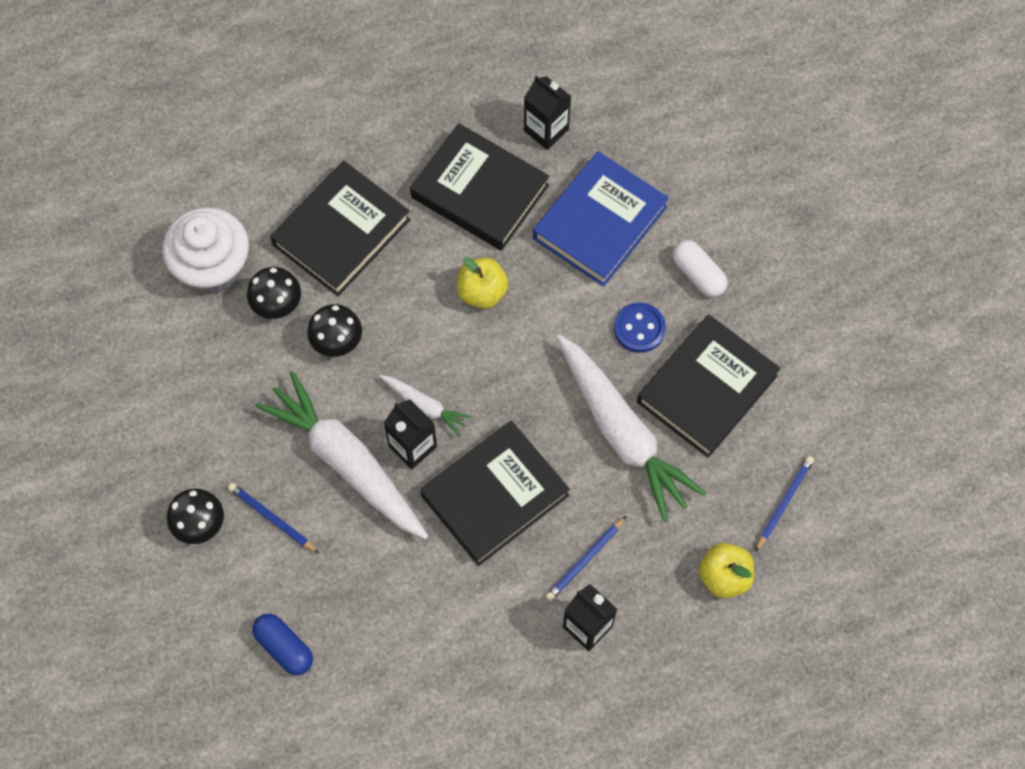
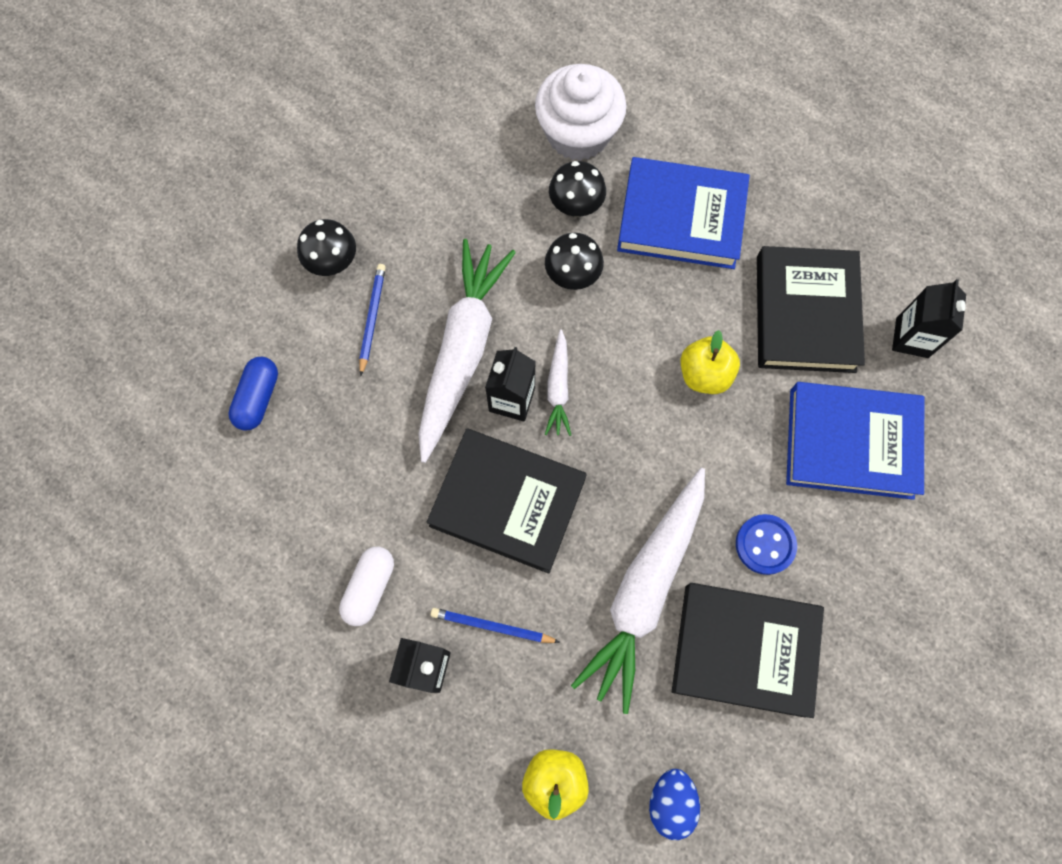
camera: 60 degrees right, 5 degrees up
(341, 232) = (681, 218): black book -> blue book
(698, 274) = (862, 572): white capsule -> white capsule (369, 588)
(784, 503) = (671, 801): blue pencil -> blue egg

